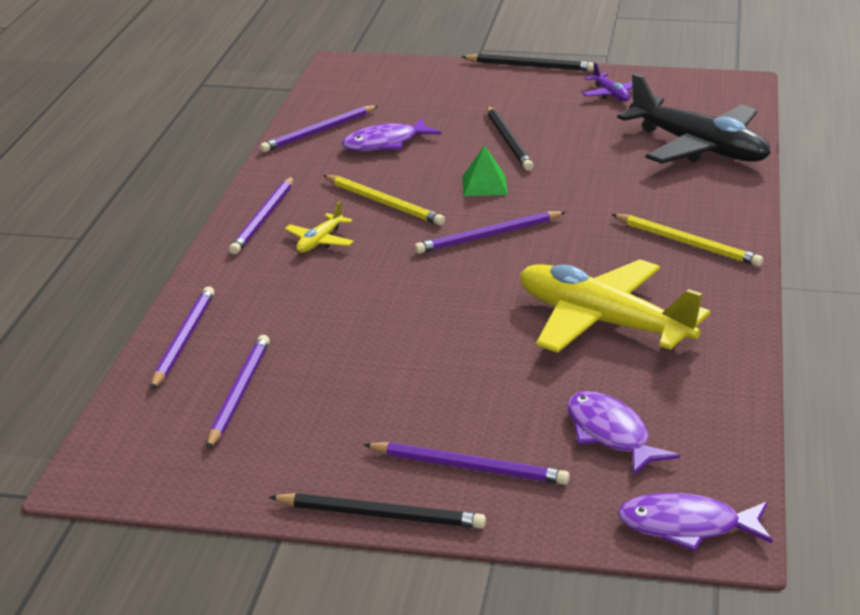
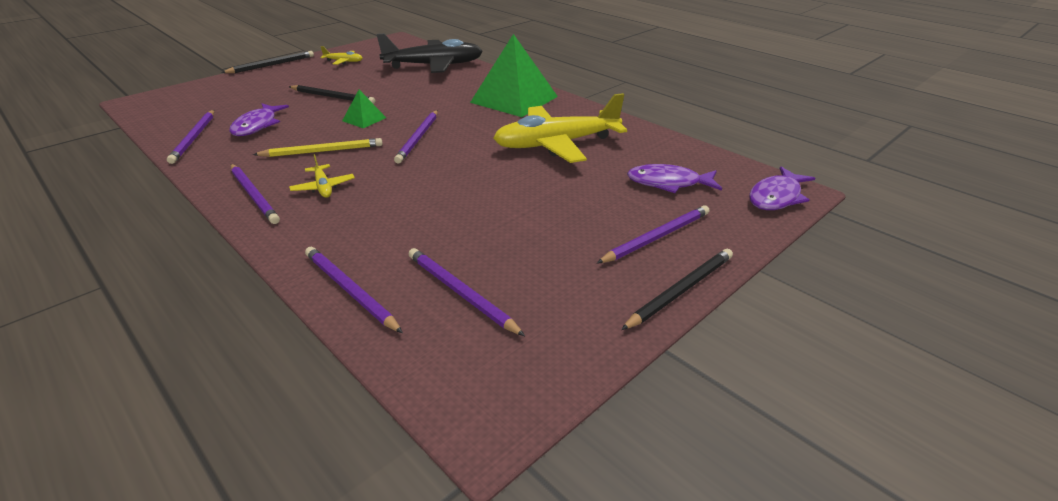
camera: 55 degrees left, 5 degrees up
(611, 94) = (344, 61): purple plane -> yellow plane
(687, 243) = (514, 99): yellow pencil -> green pyramid

